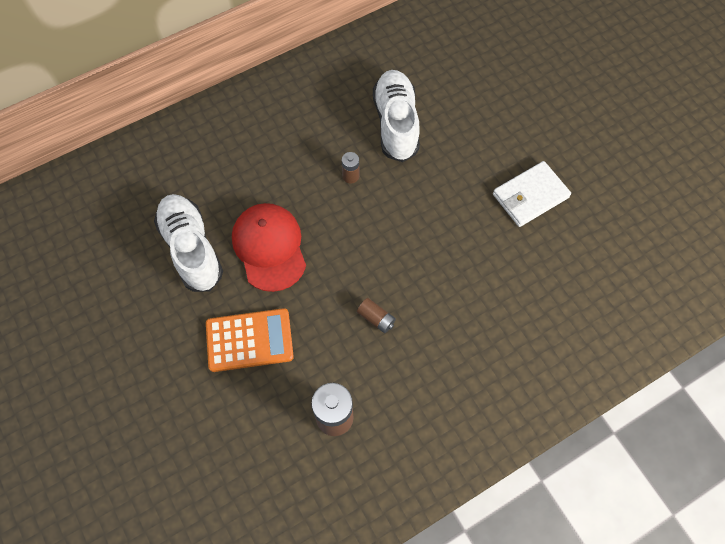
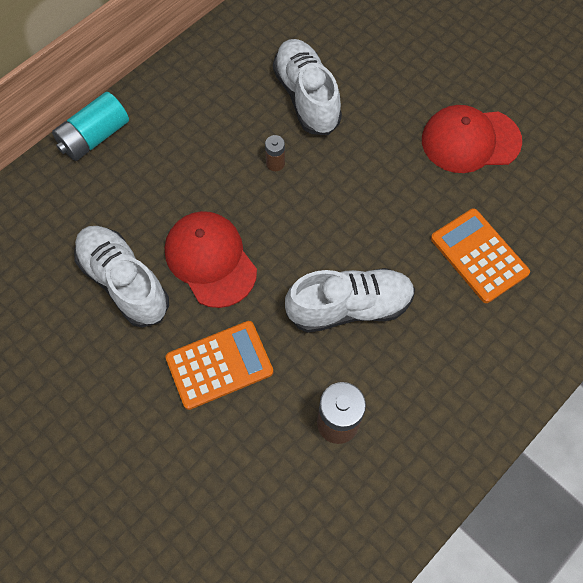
camera: 15 degrees left, 0 degrees up
(204, 118) = (94, 137): none -> turquoise battery
(376, 318) = (349, 307): brown battery -> white shoe
(505, 301) = (479, 255): none -> orange calculator
(530, 196) = (470, 140): white wallet -> red cap

